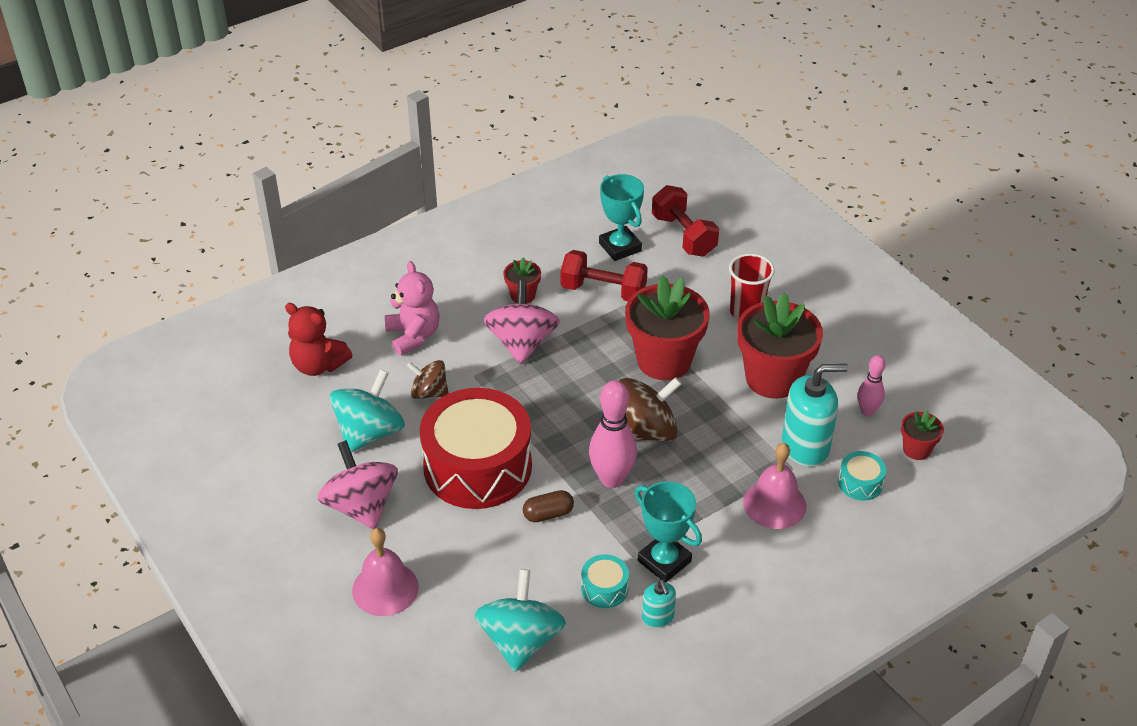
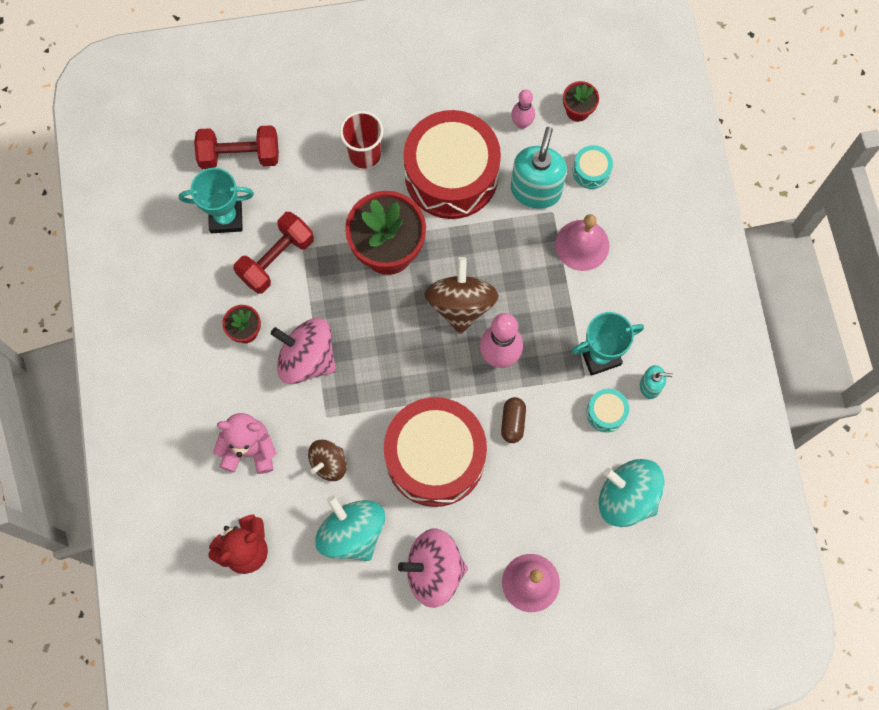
camera: 65 degrees left, 30 degrees up
(773, 378) = (451, 175): red flower pot -> red drum

